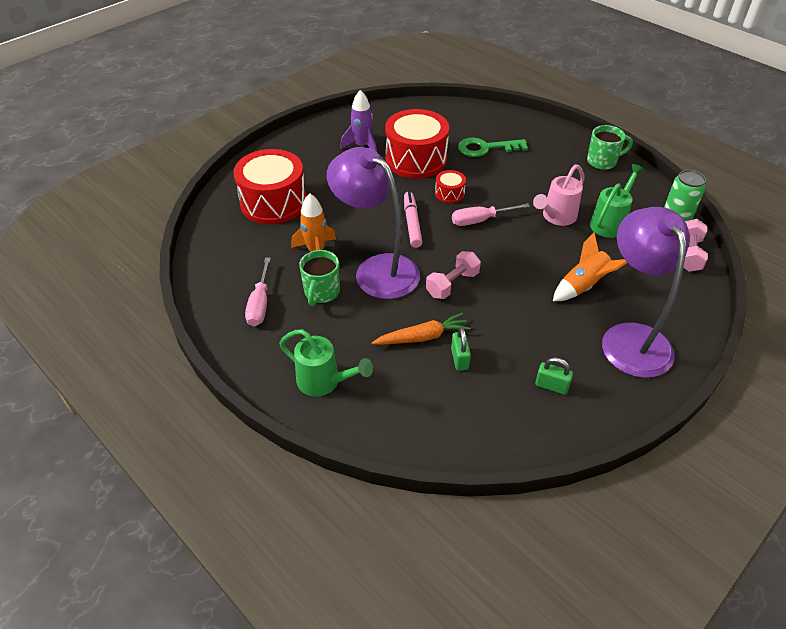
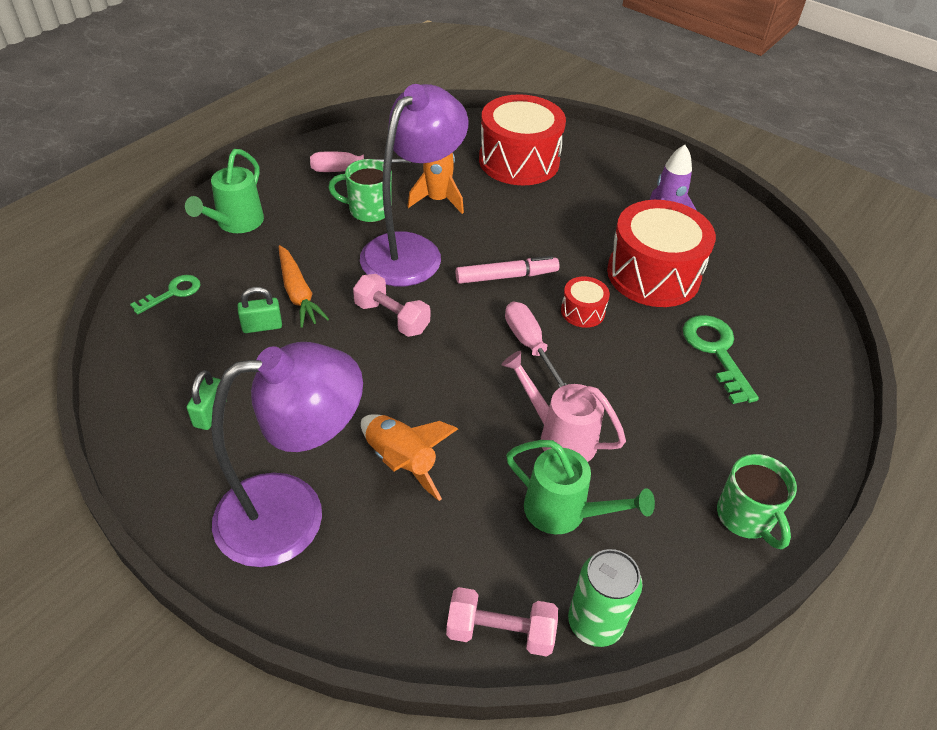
camera: 80 degrees right, 0 degrees up
(416, 421) = (173, 293): none -> green key

